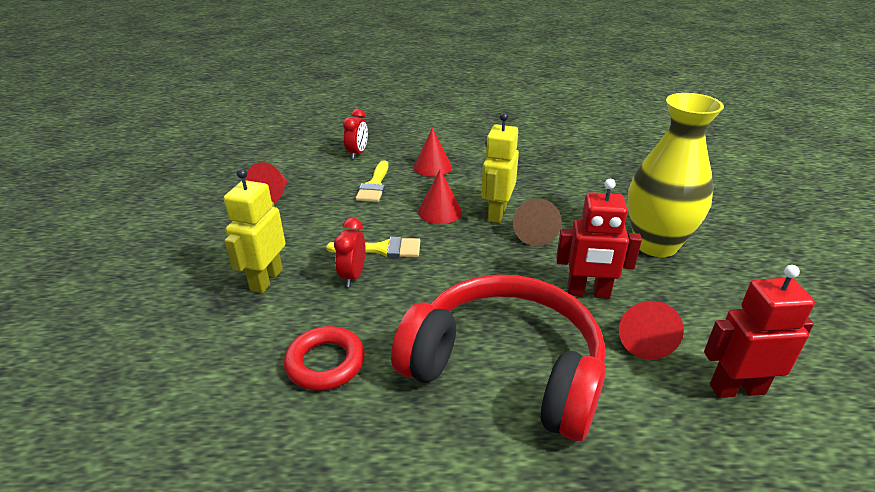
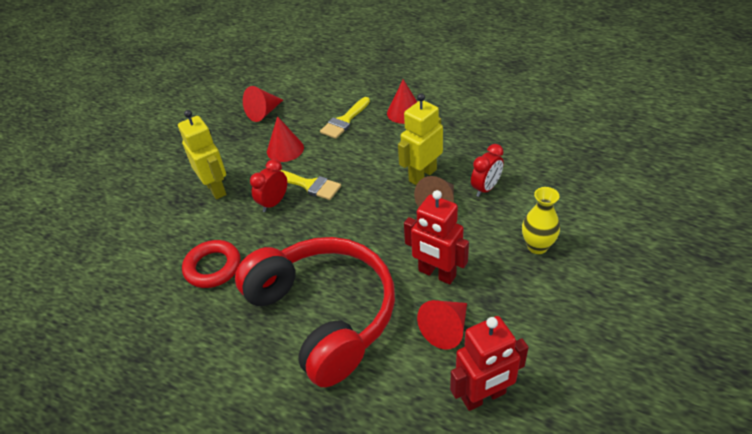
camera: 30 degrees right, 10 degrees up
(266, 280) = (216, 188): yellow robot -> yellow robot turned 105 degrees clockwise
(357, 153) = (353, 83): red clock -> red clock (486, 188)
(440, 212) = (377, 161): red cone -> red cone (285, 149)
(655, 244) = (537, 246): yellow vase -> yellow vase, size x0.50
(736, 388) = (483, 396): red robot -> red robot turned 135 degrees clockwise

